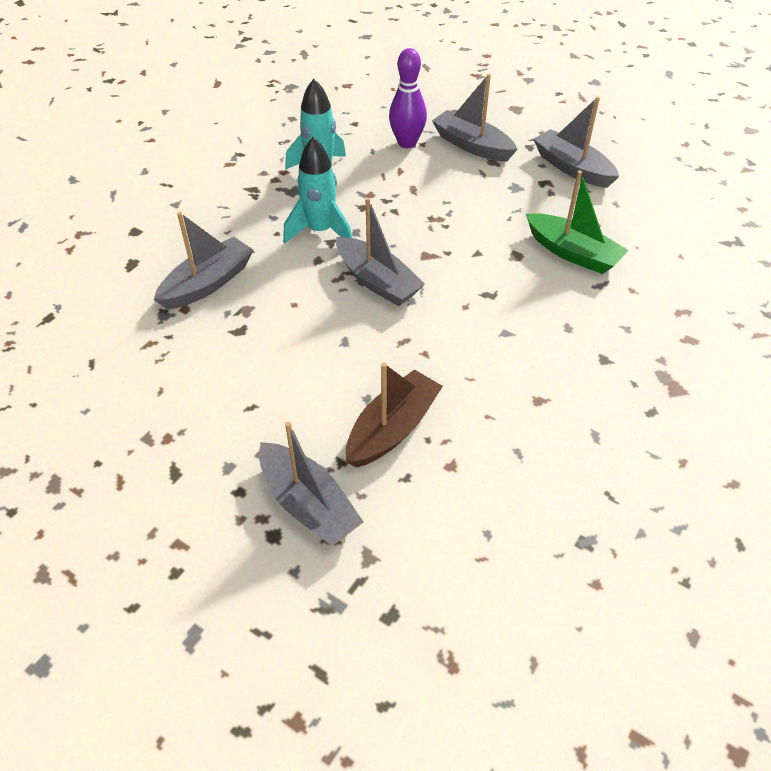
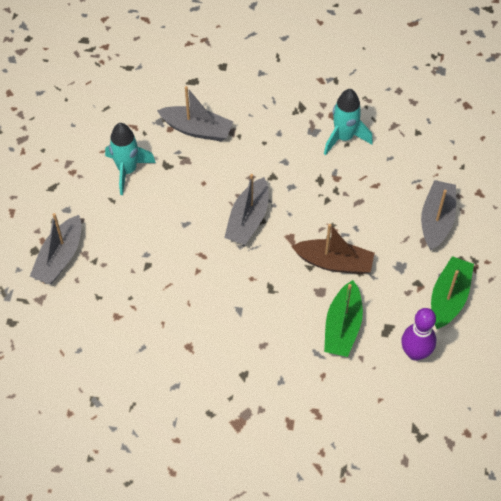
camera: 65 degrees right, 10 degrees up
(320, 231) = (279, 166): turquoise rocket -> turquoise rocket (127, 170)
(392, 429) = (129, 277): brown boat -> brown boat (334, 262)
(407, 143) = (413, 176): purple bowling pin -> purple bowling pin (415, 353)
(572, 168) = (449, 298): grey boat -> green boat

